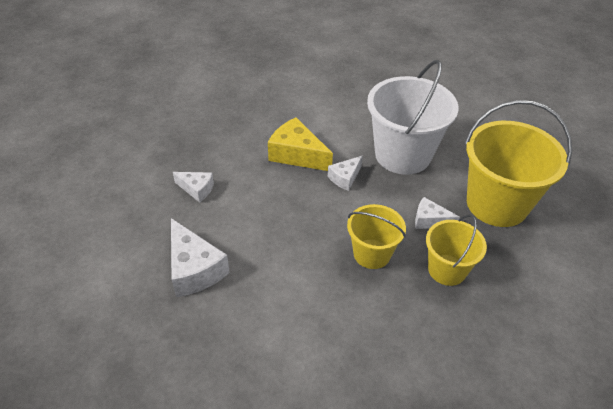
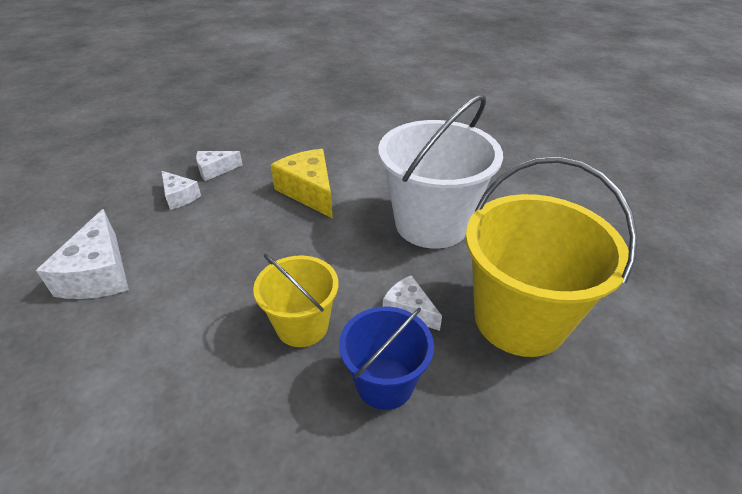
camera: 25 degrees right, 5 degrees down
(345, 178) = (342, 229): white cheese -> white cheese (215, 170)
(447, 270) = (384, 383): yellow bucket -> blue bucket

